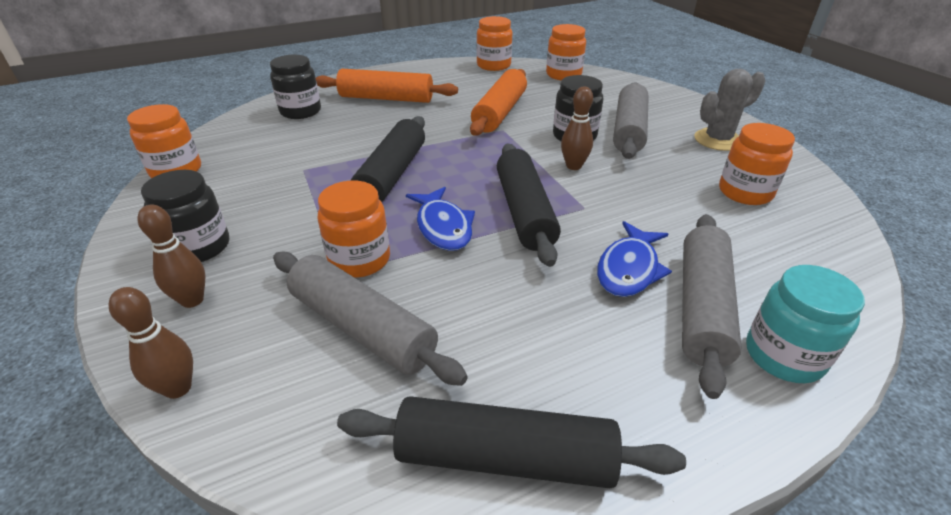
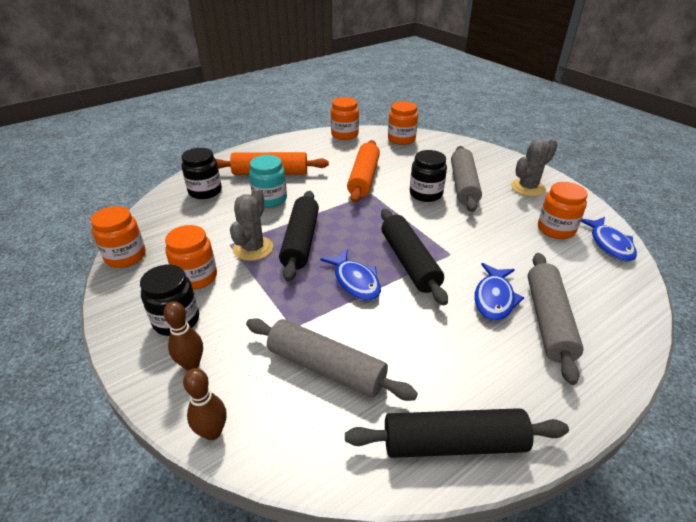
camera: 10 degrees left, 0 degrees up
(329, 177) = (253, 248): none -> grey cactus
(359, 260) = (304, 315): orange jar -> orange jar (196, 277)
(573, 166) = (433, 220): brown bowling pin -> none
(783, 356) = (606, 348): turquoise jar -> turquoise jar (270, 199)
(821, 218) = (609, 244): none -> blue fish

